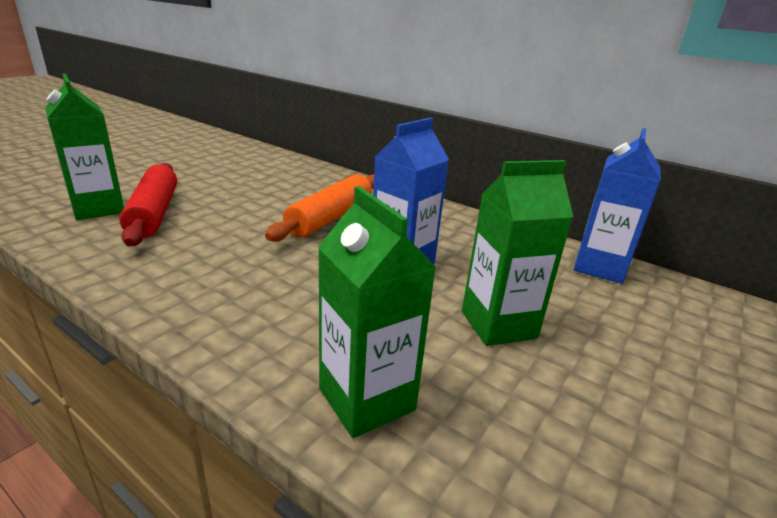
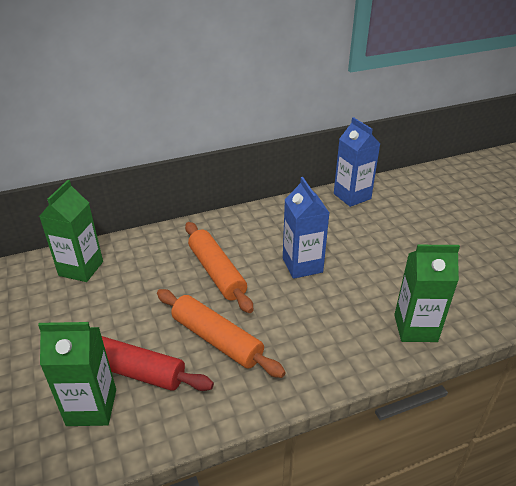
camera: 55 degrees left, 10 degrees up
(223, 241) = (217, 339): none -> orange rolling pin
(498, 325) = (382, 259): green carton -> green carton (81, 268)

